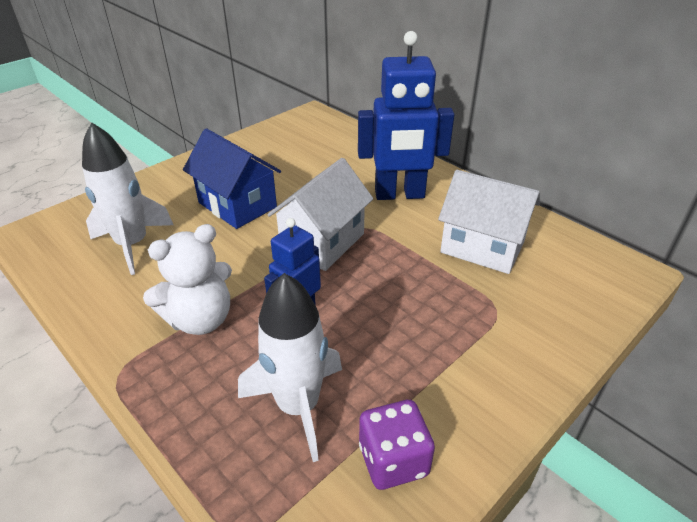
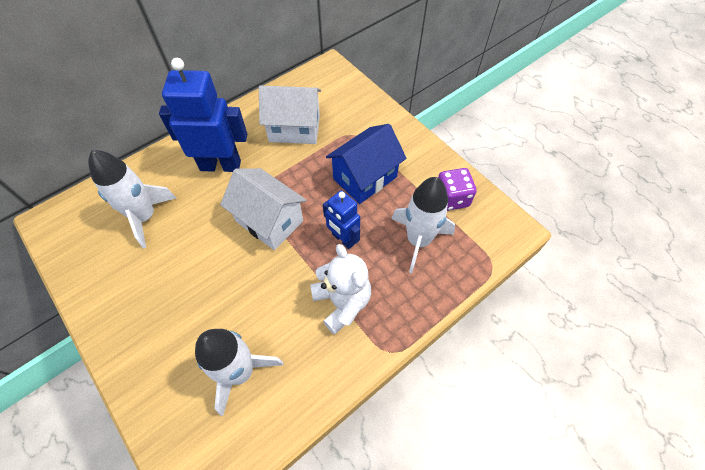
camera: 85 degrees left, 20 degrees up
(237, 205) = (201, 285): blue house -> blue house (365, 178)
(320, 159) = (145, 217): none -> white rocket
(399, 195) = (220, 165): blue robot -> blue robot turned 90 degrees counterclockwise
(482, 247) = (294, 129): white house -> white house turned 60 degrees clockwise

